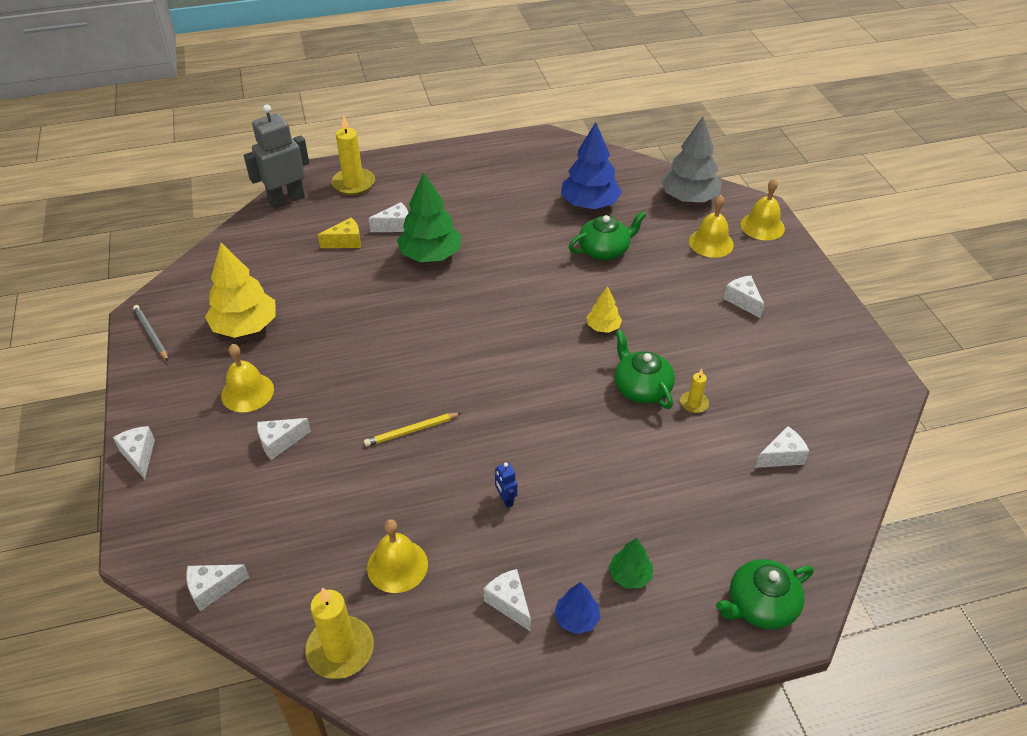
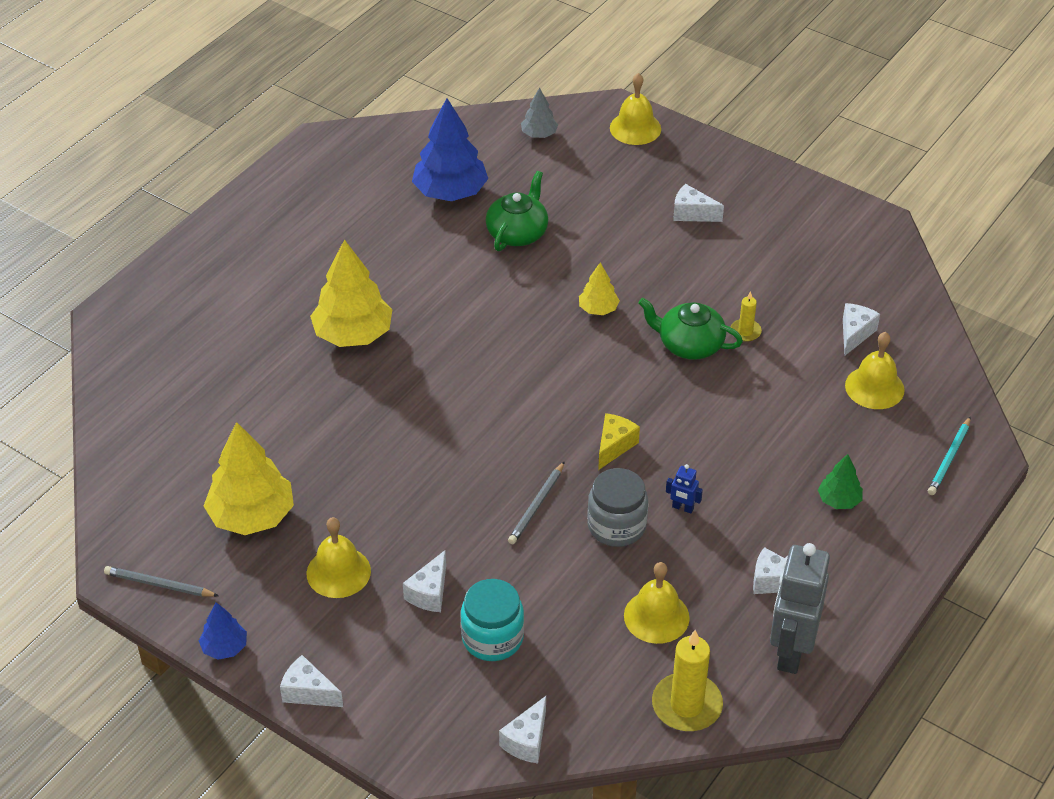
camera: 40 degrees left, 0 degrees up
(279, 500) = (492, 638): none -> turquoise jar
(286, 199) = (116, 364): grey robot -> grey robot (790, 651)
(346, 242) = (245, 371): yellow cheese -> yellow cheese (614, 446)
(353, 184) = (171, 304): yellow candle -> none
(395, 226) = (277, 325): white cheese -> none
(411, 431) = (536, 505): yellow pencil -> grey pencil
(430, 255) = (353, 334): green tree -> yellow tree
(446, 481) = (616, 526): none -> grey jar
(576, 618) = (834, 557): blue tree -> blue tree (224, 647)
(689, 198) = (539, 134): grey tree -> grey tree, size x0.51
(711, 243) = (607, 171): yellow bell -> yellow bell (874, 387)
(760, 605) = (949, 458): green teapot -> turquoise pencil

